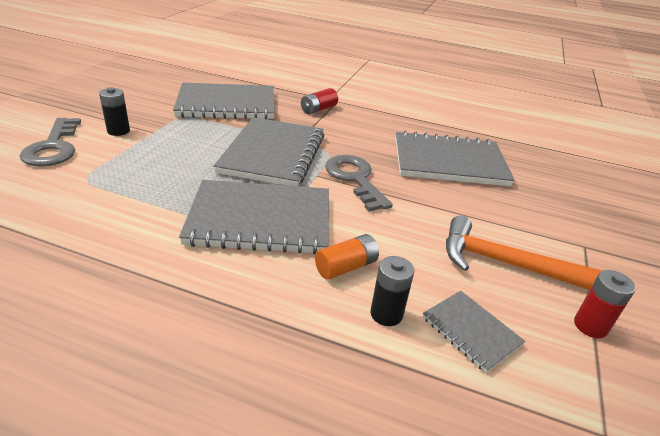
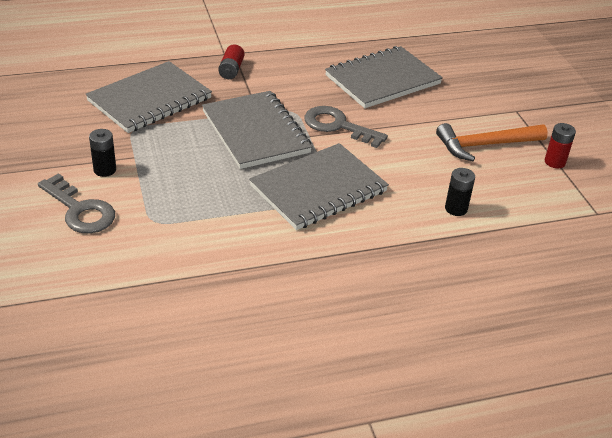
camera: 35 degrees left, 5 degrees up
(346, 267) = (406, 193): orange battery -> none
(471, 331) = (504, 196): grey notebook -> none

